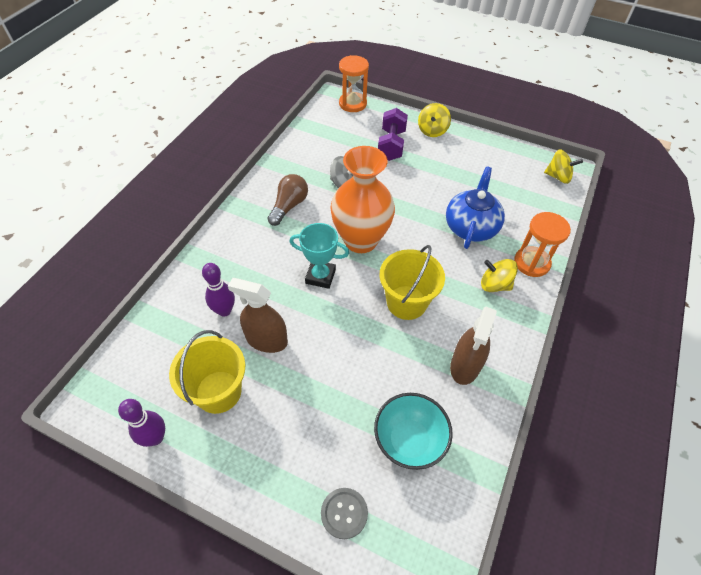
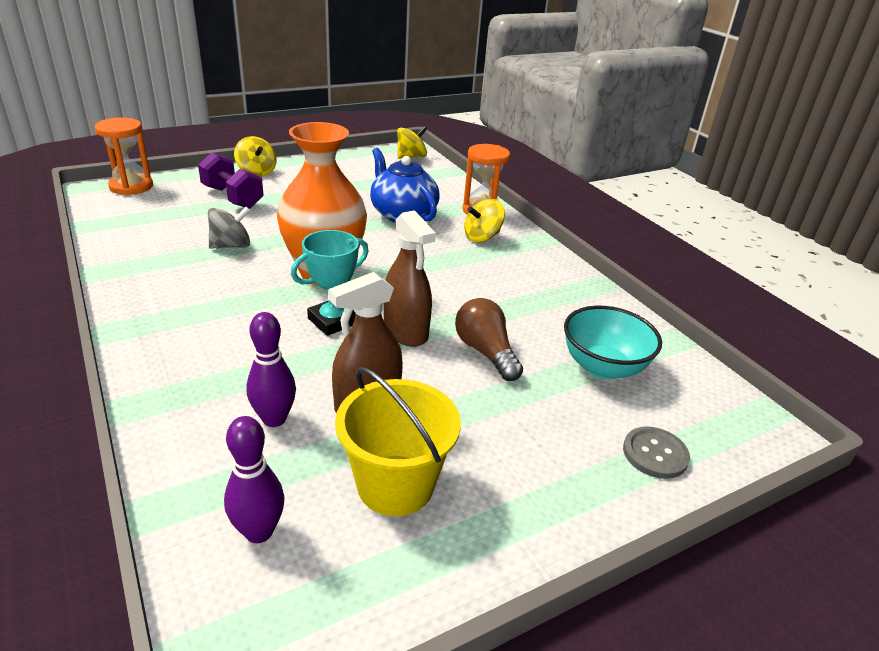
camera: 55 degrees left, 20 degrees down
(155, 437) = (401, 593): purple bowling pin -> purple bowling pin (259, 531)
(289, 206) = (196, 292): brown light bulb -> brown light bulb (485, 352)
(406, 302) = (441, 288): yellow bucket -> none
(465, 365) = (551, 294): brown spray bottle -> brown spray bottle (406, 331)

